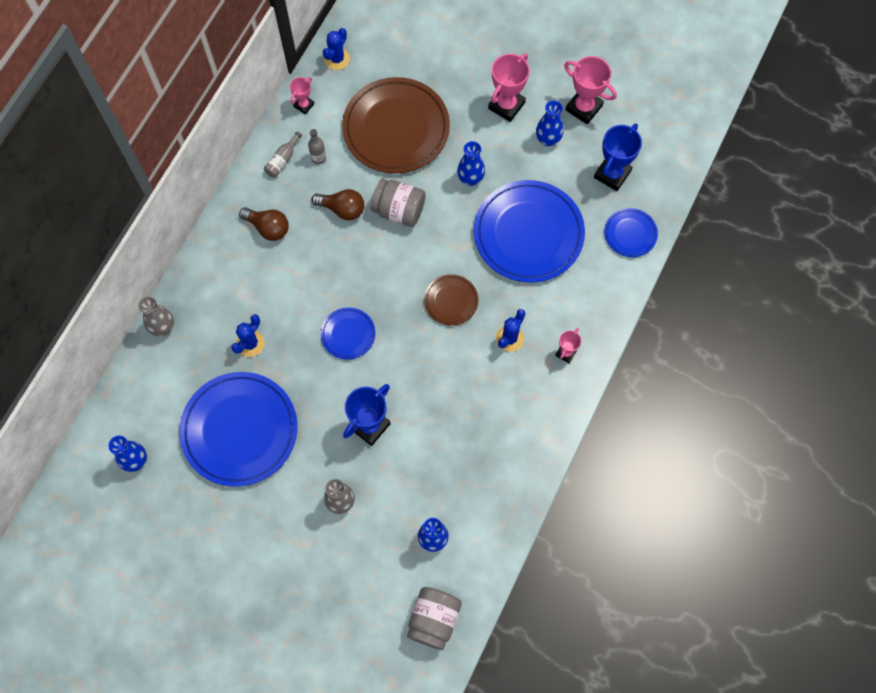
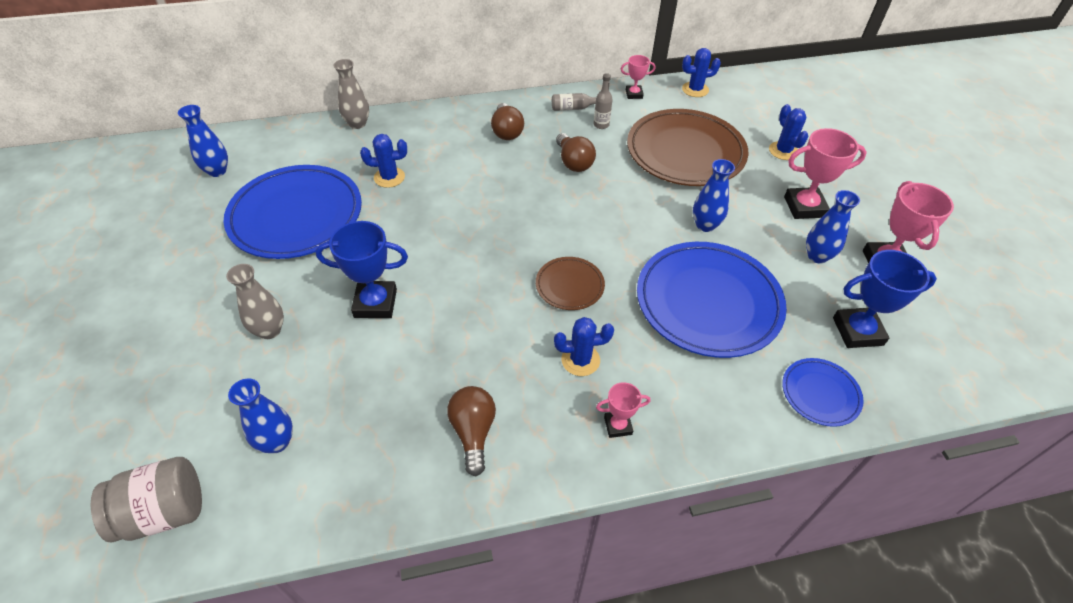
camera: 50 degrees right, 20 degrees down
(348, 334) = (459, 232): blue plate -> none
(399, 210) = (615, 196): grey jar -> none
(449, 66) = (783, 151): none -> blue cactus
(510, 430) = (473, 432): none -> brown light bulb

